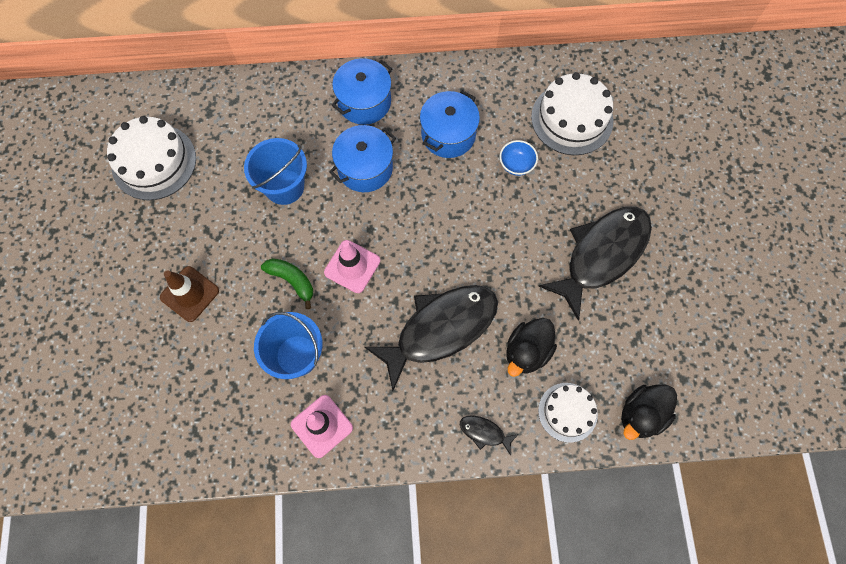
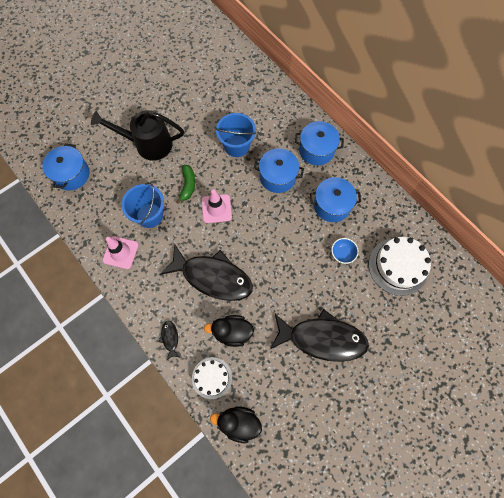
camera: 55 degrees right, 0 degrees up
(151, 425) = (71, 174): none -> blue pot
(154, 162) = (204, 79): white cake -> none
(189, 294) = (147, 144): brown traffic cone -> black watering can

